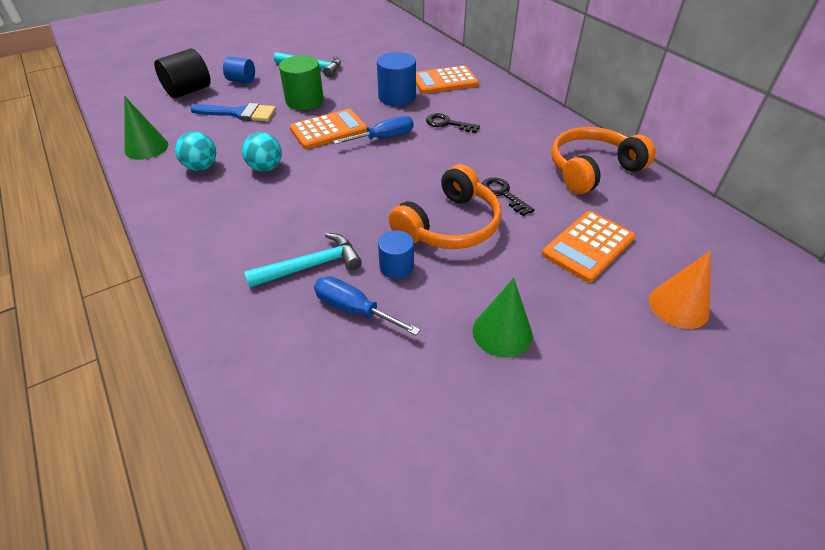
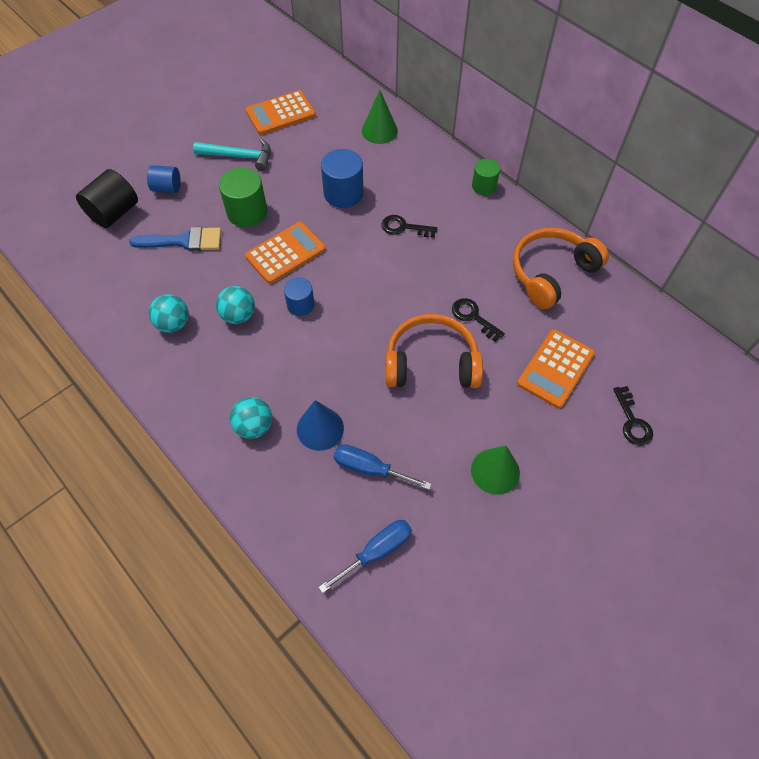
camera: 10 degrees left, 15 degrees up
(146, 147) = (105, 305): green cone -> green cone (379, 131)
(242, 255) = (254, 426): none -> turquoise ball
(311, 266) = (320, 428): turquoise hammer -> blue cone
(384, 138) = (345, 257): blue screwdriver -> blue screwdriver (377, 551)
(396, 267) = (395, 418): blue cylinder -> blue cylinder (300, 305)
(444, 81) = (388, 160): orange calculator -> orange calculator (280, 113)
(449, 225) = (431, 363): orange headphones -> orange headphones turned 120 degrees counterclockwise
(531, 104) = (484, 186): none -> green cylinder
(678, 306) = (632, 421): orange cone -> black key

